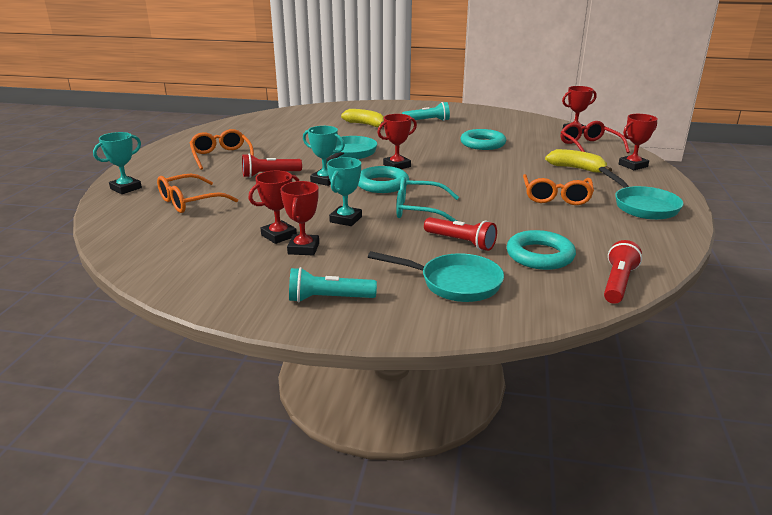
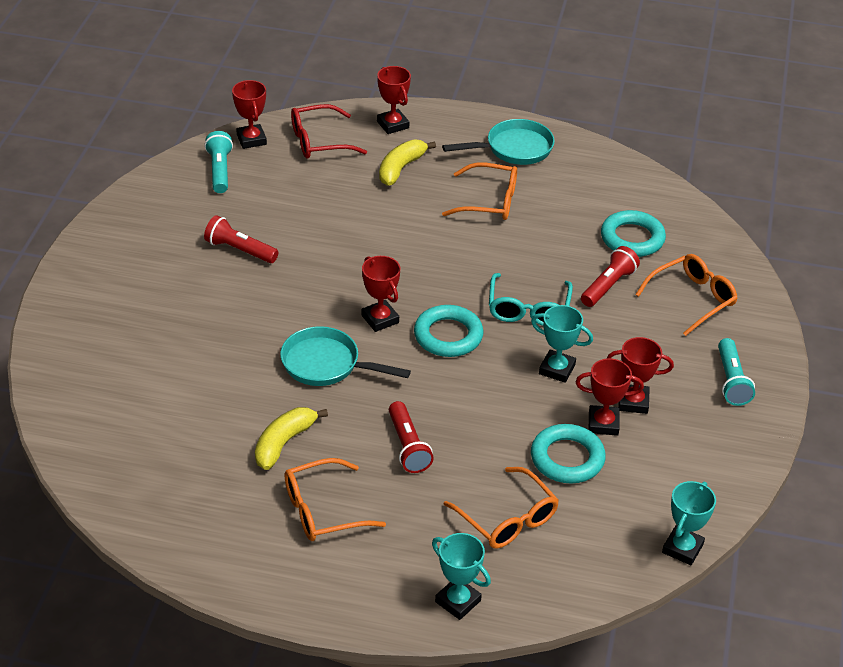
camera: 90 degrees left, 15 degrees up
(279, 236) = (603, 423): red trophy -> red trophy turned 45 degrees counterclockwise
(325, 180) = (432, 389): turquoise trophy -> turquoise trophy (682, 548)
(366, 125) = (180, 344): yellow banana -> yellow banana (284, 443)
(427, 121) = (172, 274): turquoise flashlight -> turquoise flashlight (220, 171)
(454, 283) = (692, 299): turquoise pan -> orange glasses
(482, 144) = (296, 230): turquoise ring -> turquoise ring (567, 458)
(618, 283) = (679, 204): red flashlight -> red flashlight (239, 250)

